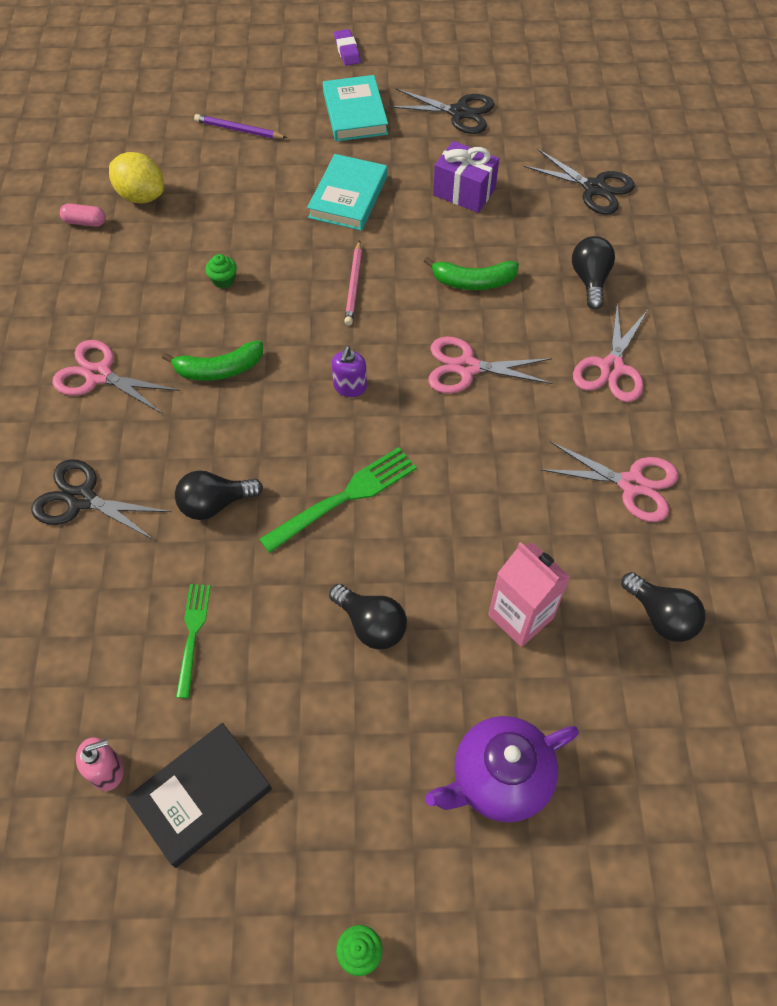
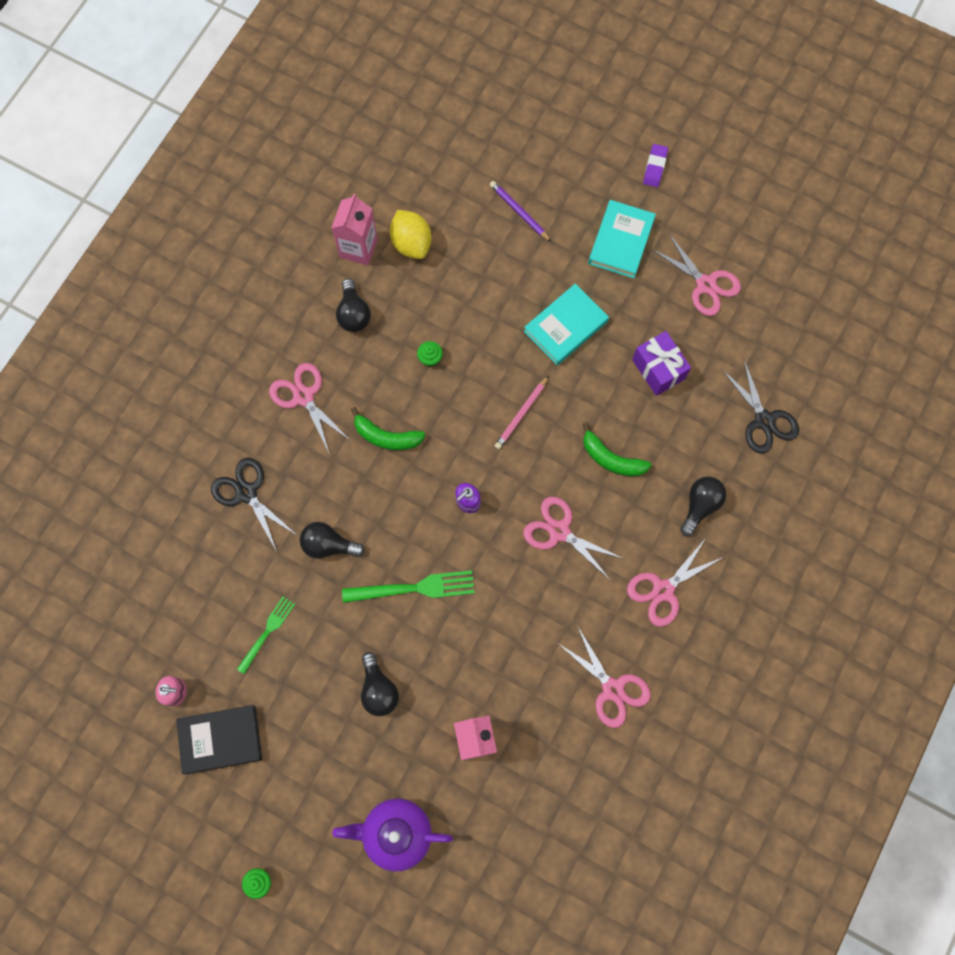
camera: 30 degrees right, 15 degrees up
(85, 222) = (358, 248): pink capsule -> pink carton
(459, 113) = (705, 284): black scissors -> pink scissors
(661, 616) = (565, 792): black light bulb -> black light bulb (353, 314)

